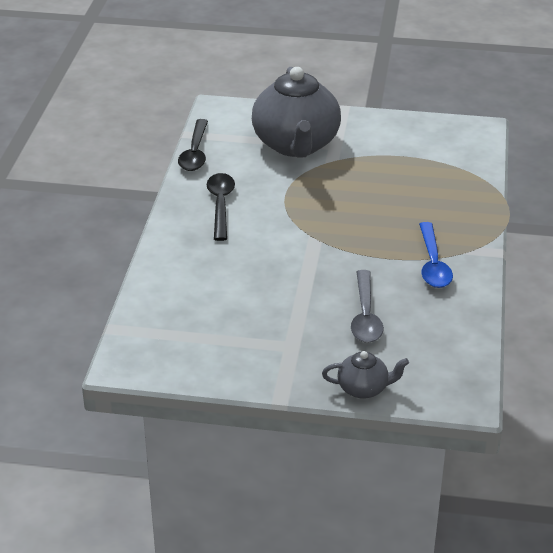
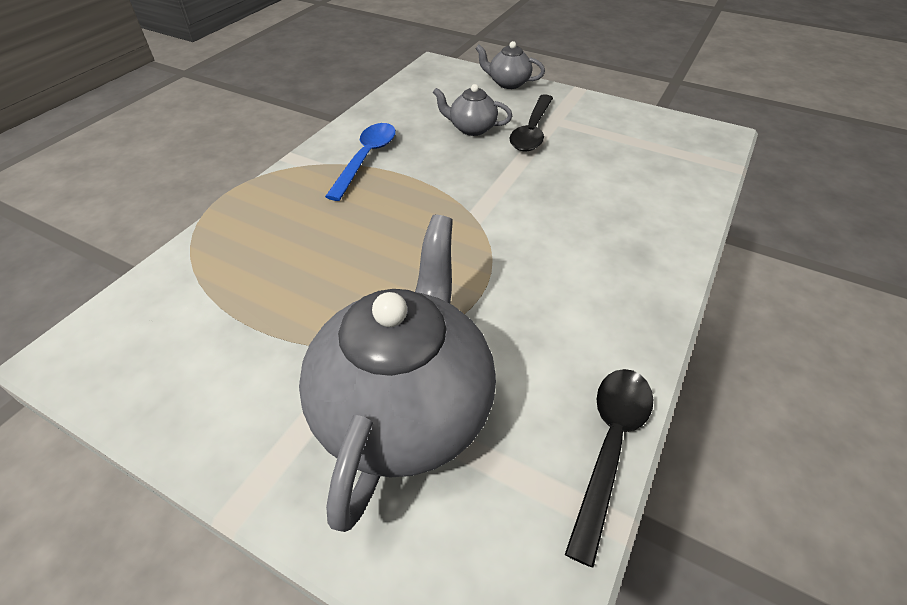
camera: 160 degrees left, 10 degrees up
(220, 205) = (586, 300): black spoon -> black spoon (532, 131)
(365, 315) = (471, 128): grey spoon -> grey teapot

